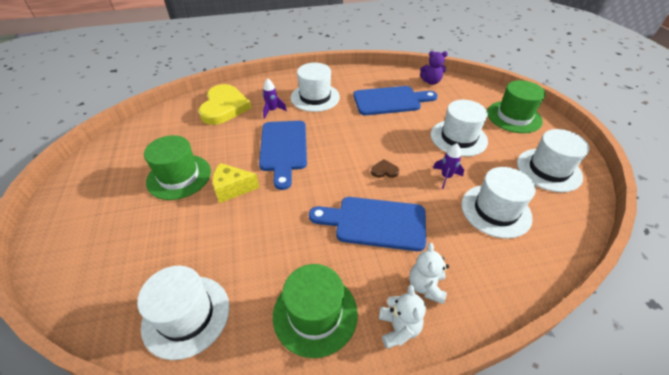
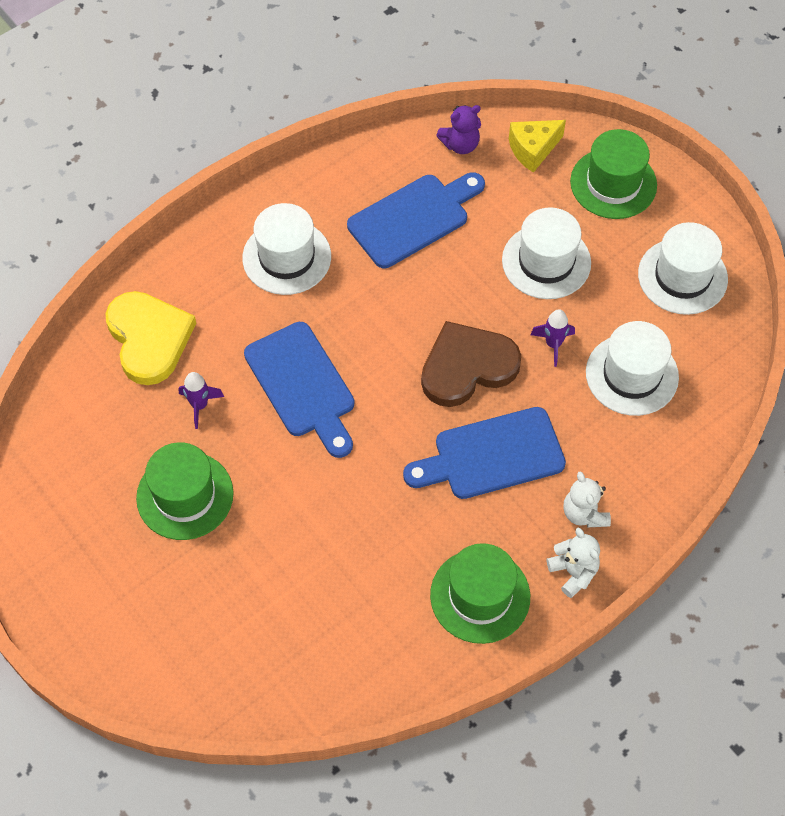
camera: 25 degrees left, 15 degrees up
(186, 315) = (342, 659): white hat -> none
(232, 189) = (276, 483): yellow cheese -> yellow cheese (533, 150)
(272, 111) = (235, 315): purple rocket -> purple rocket (200, 405)
(384, 171) = (467, 367): brown heart -> brown heart, size x2.49

